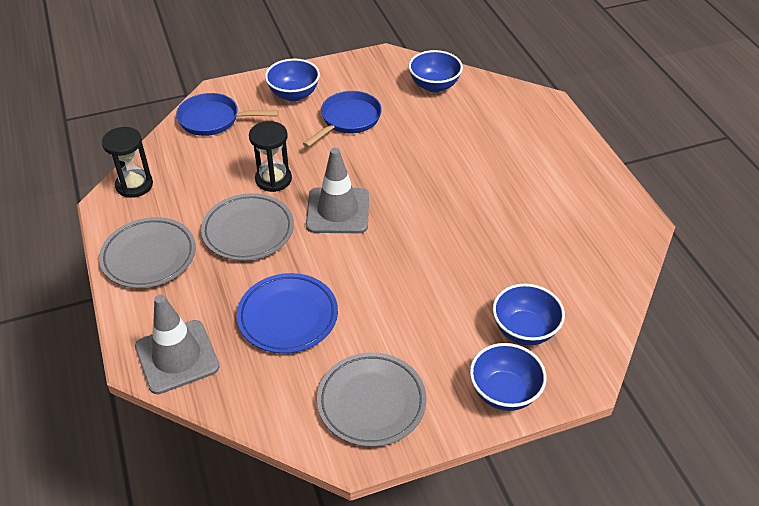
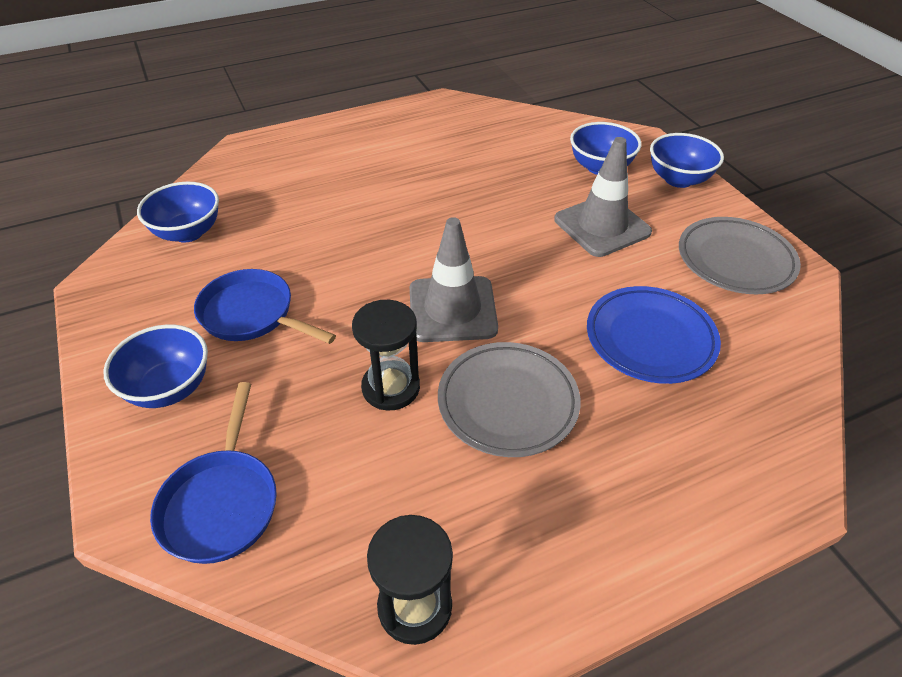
camera: 95 degrees left, 0 degrees up
(149, 256) = (592, 531): grey plate -> none
(177, 357) = (764, 447): grey traffic cone -> grey traffic cone (602, 226)

